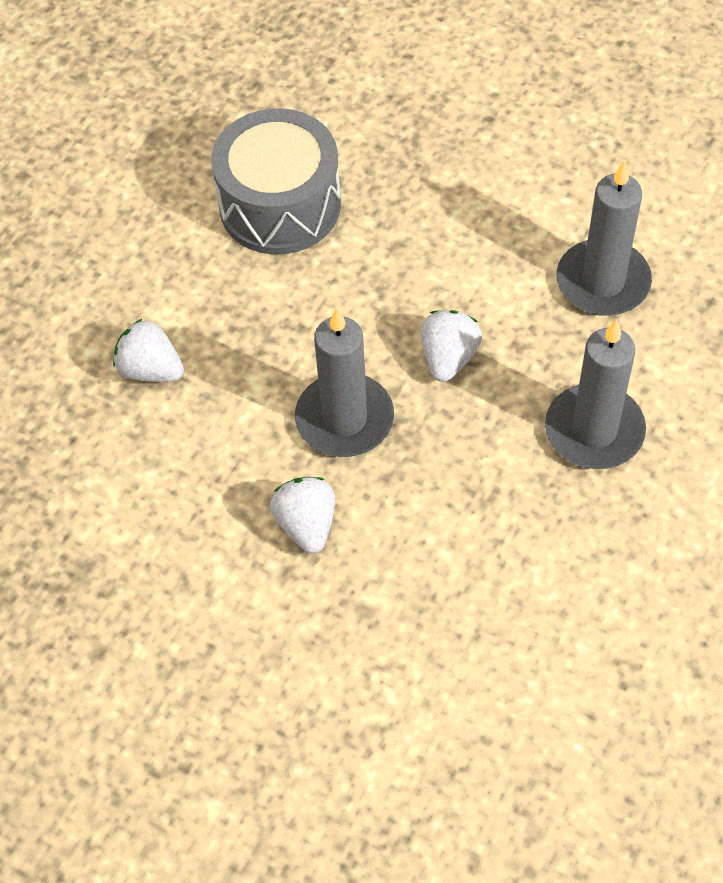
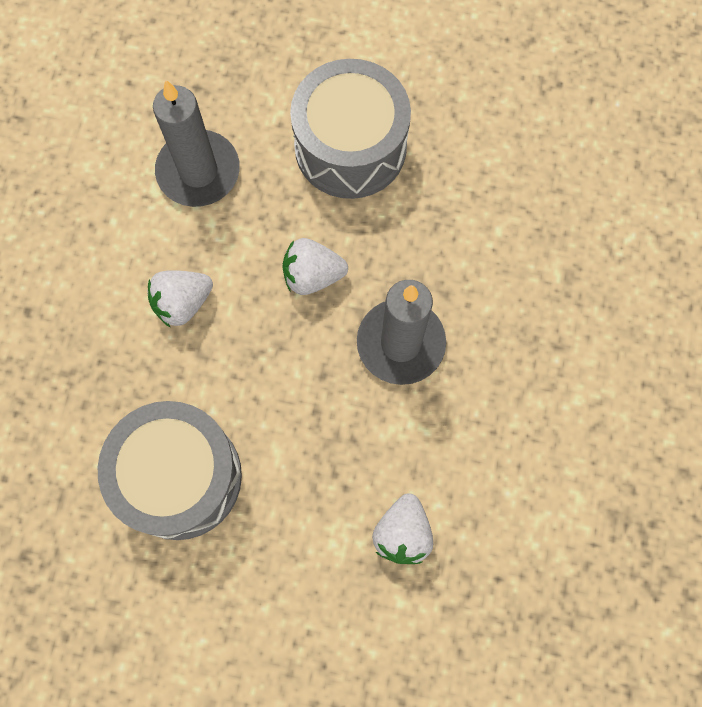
camera: 110 degrees left, 15 degrees up
(306, 524) = (511, 343): white strawberry -> white strawberry (182, 303)
(594, 430) = (350, 147): grey candle -> grey drum

